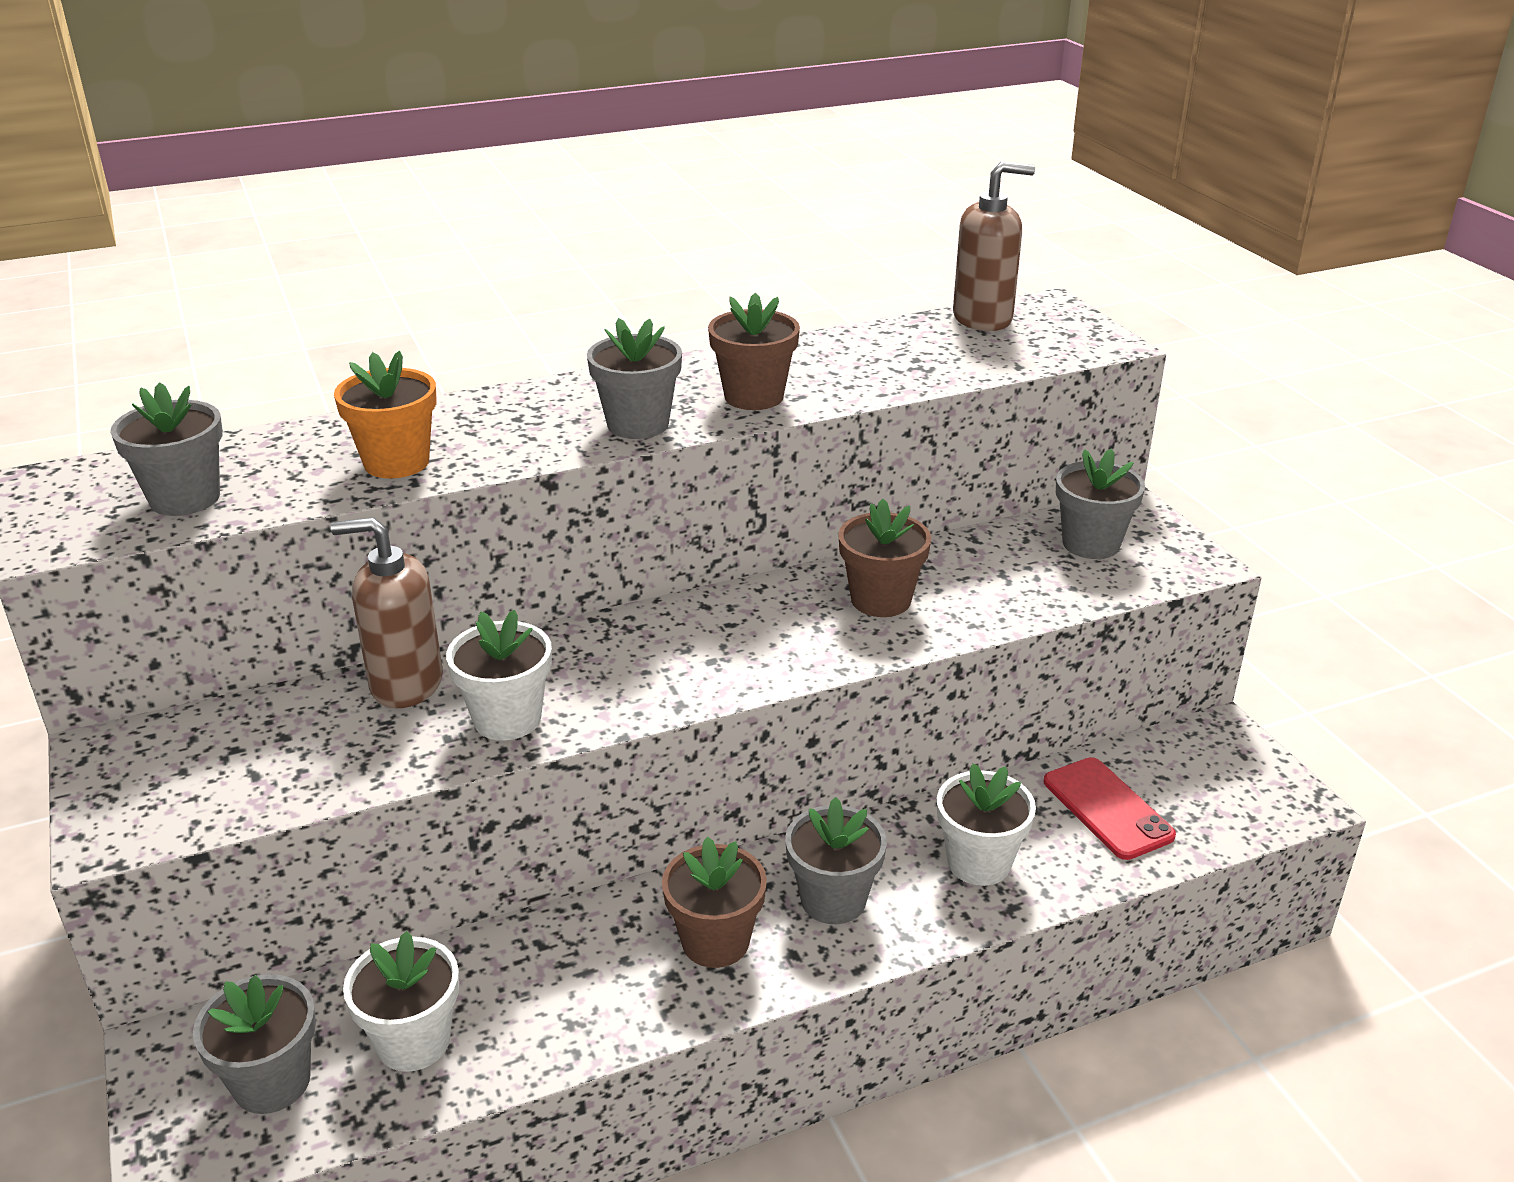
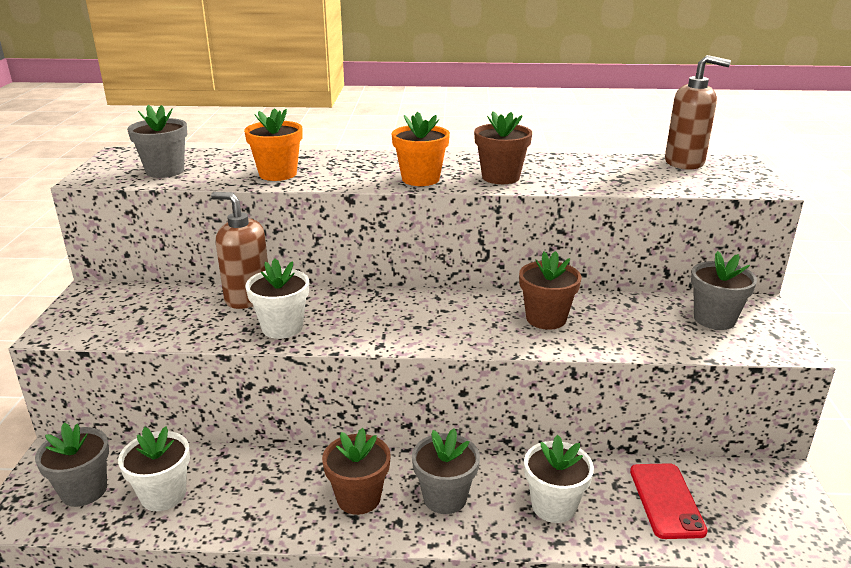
camera: 25 degrees right, 5 degrees down
(638, 424) = (420, 179): grey flower pot -> orange flower pot

